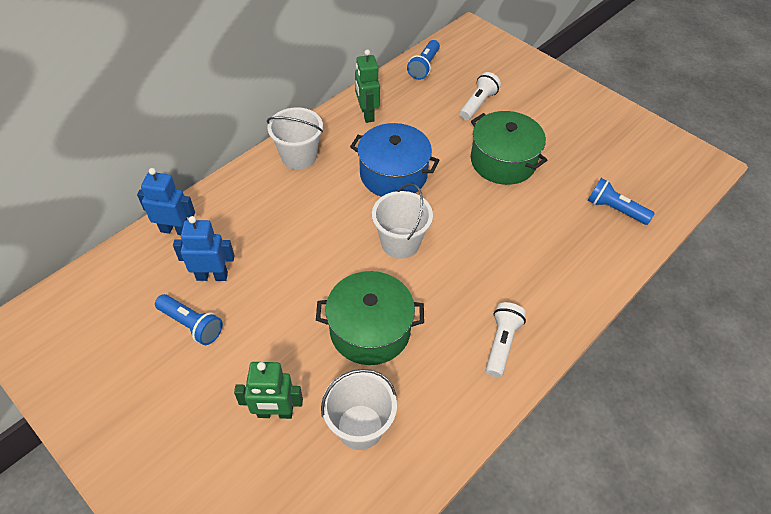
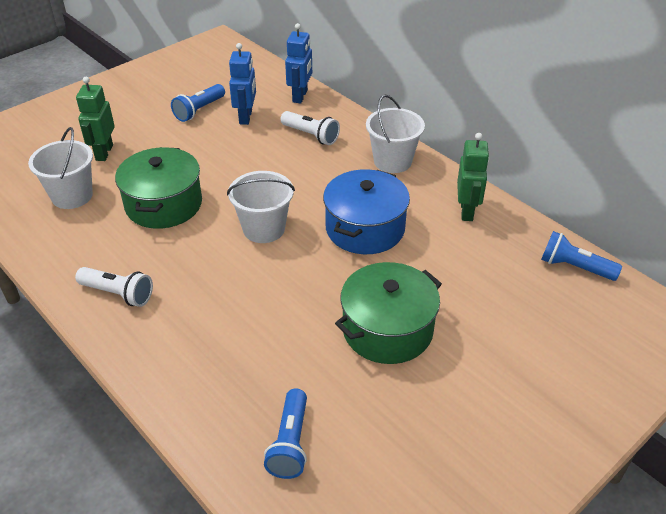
camera: 95 degrees right, 10 degrees down
(367, 114) = (467, 211): green robot -> green robot turned 105 degrees clockwise
(478, 104) = (502, 317): white flashlight -> white flashlight (311, 135)
(614, 209) = (290, 443): blue flashlight -> blue flashlight turned 150 degrees clockwise

